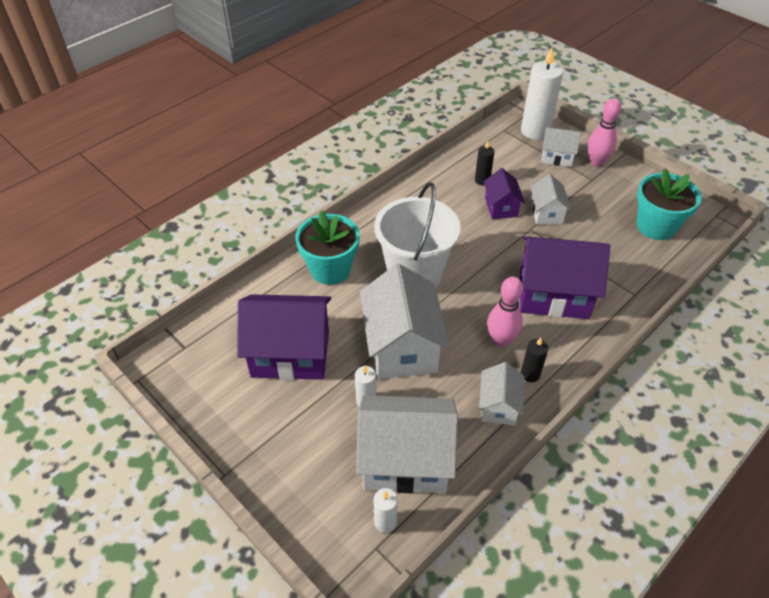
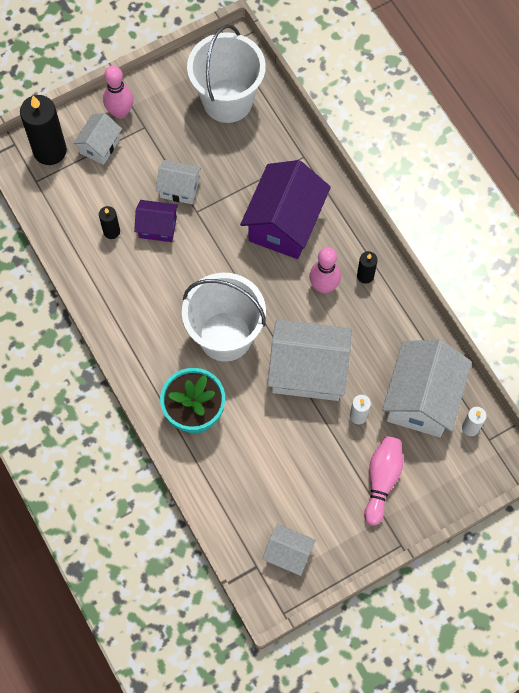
camera: 75 degrees left, 20 degrees up
(290, 354) = (290, 470): purple house -> none
(297, 439) = (382, 480): none -> pink bowling pin
(498, 406) = (389, 311): white house -> white house (288, 554)
(535, 131) = (50, 151): white candle -> black candle
(656, 226) = (227, 100): turquoise flower pot -> white bucket

